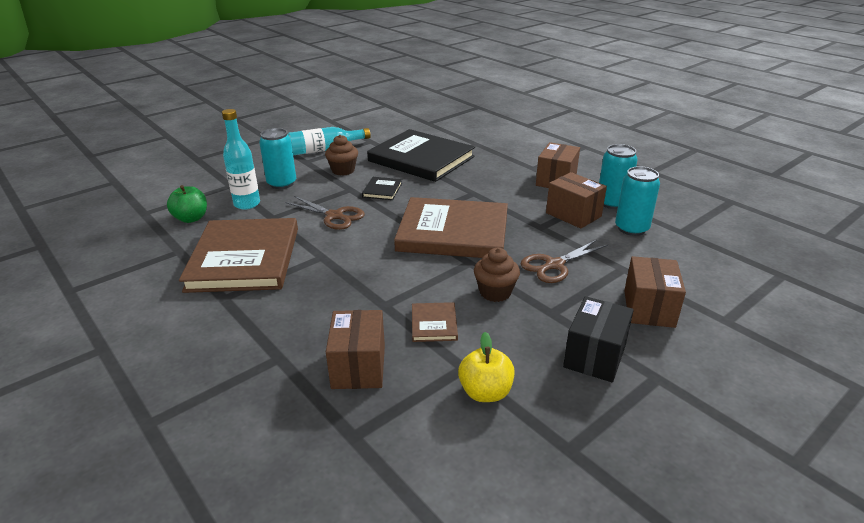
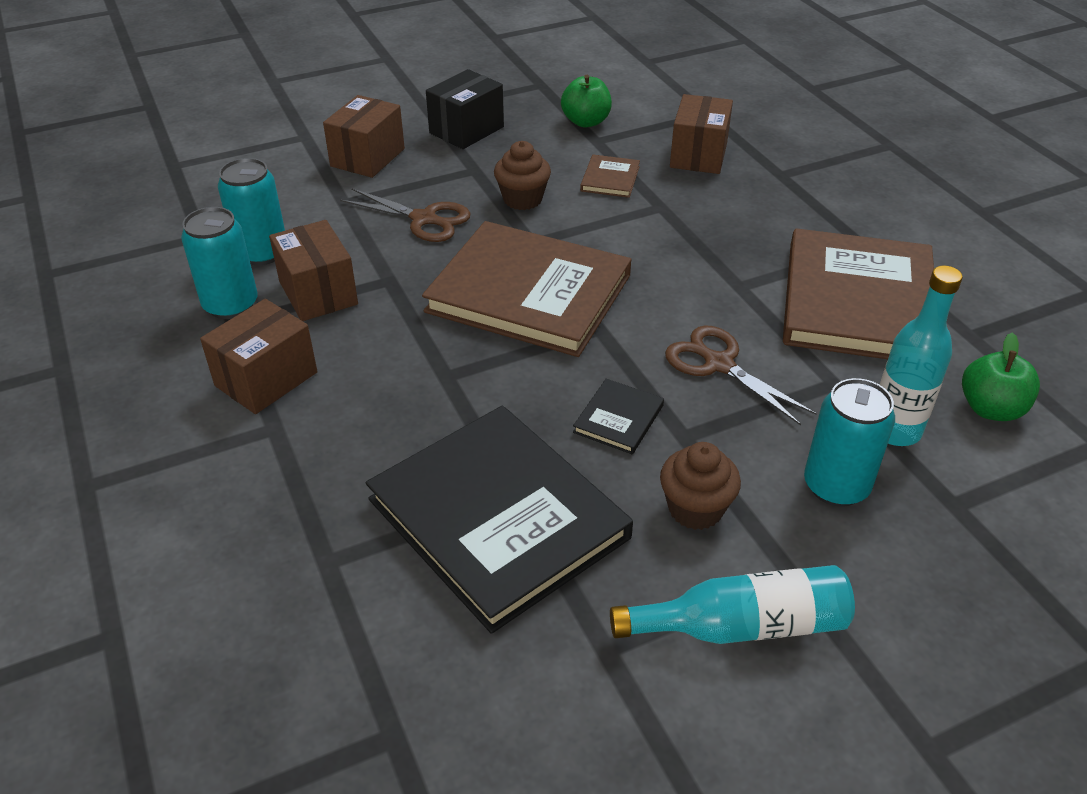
camera: 165 degrees left, 10 degrees up
(485, 392) = (586, 122): yellow apple -> green apple
(554, 265) = (424, 219): brown scissors -> brown scissors turned 45 degrees clockwise

